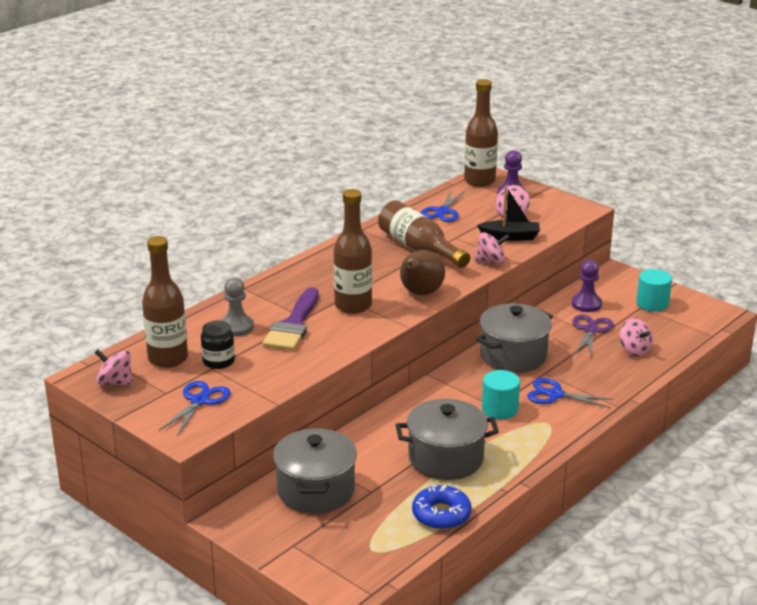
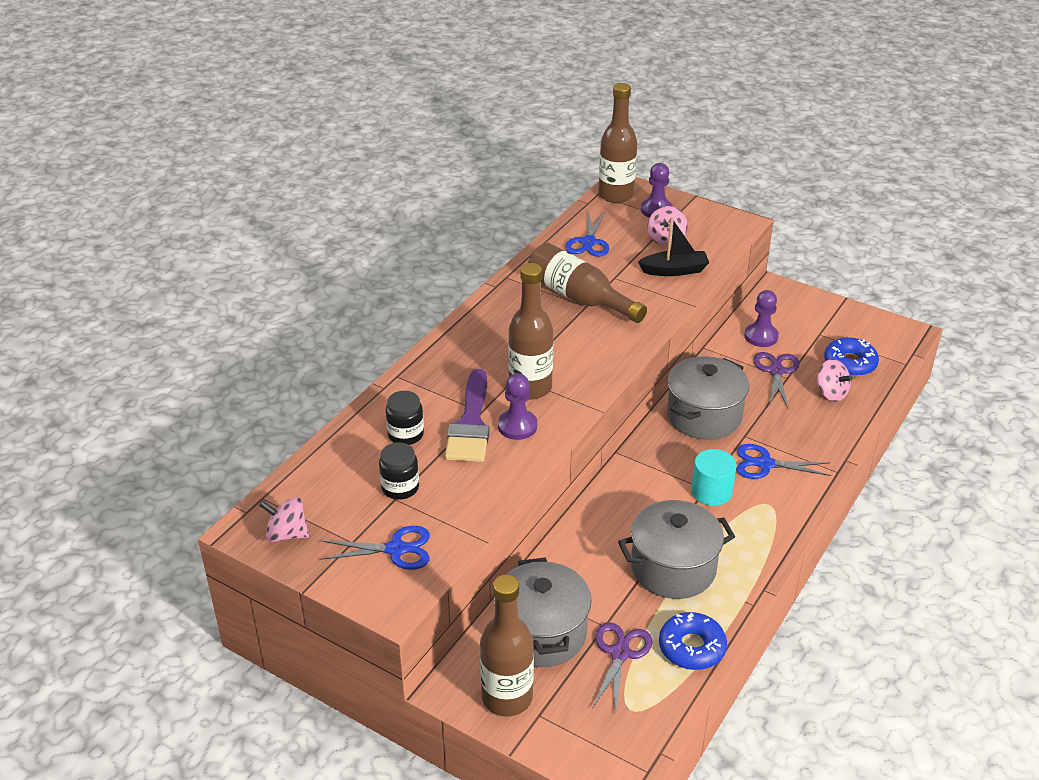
camera: 10 degrees left, 10 degrees up
(168, 358) = (339, 491): brown bottle -> brown bottle (507, 697)
(200, 401) = (396, 549): blue scissors -> blue scissors turned 75 degrees clockwise
(236, 327) = (406, 434): grey pawn -> black jar
(332, 330) = (517, 426): none -> purple pawn
(377, 511) = (620, 653): none -> purple scissors
(420, 293) = (600, 362): brown pear -> none
(491, 261) = (664, 307): pink spinning top -> none
(652, 303) = (830, 328): turquoise cylinder -> none
(660, 330) = (850, 363): none -> blue donut

